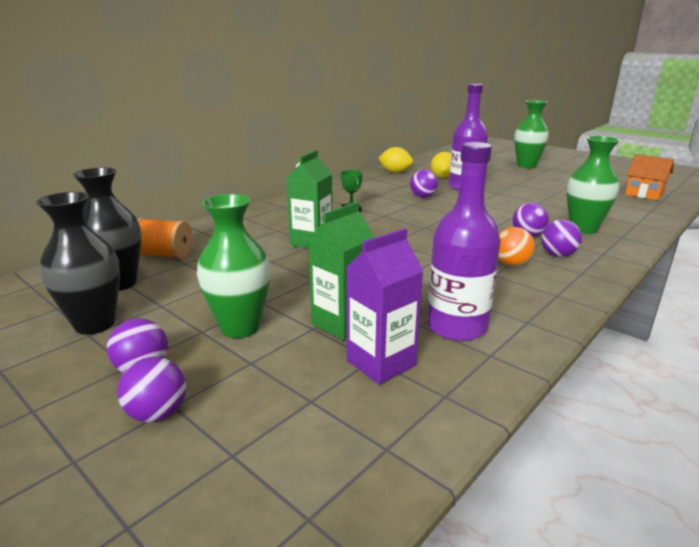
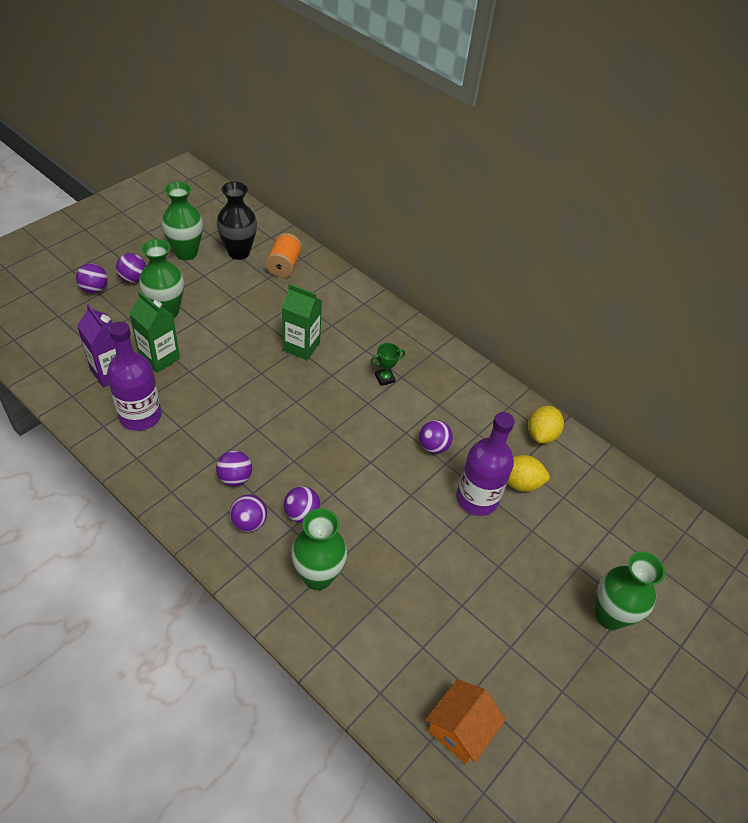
camera: 85 degrees right, 25 degrees up
(95, 324) = (186, 253): black vase -> green vase
(511, 264) = (235, 478): orange ball -> purple ball

